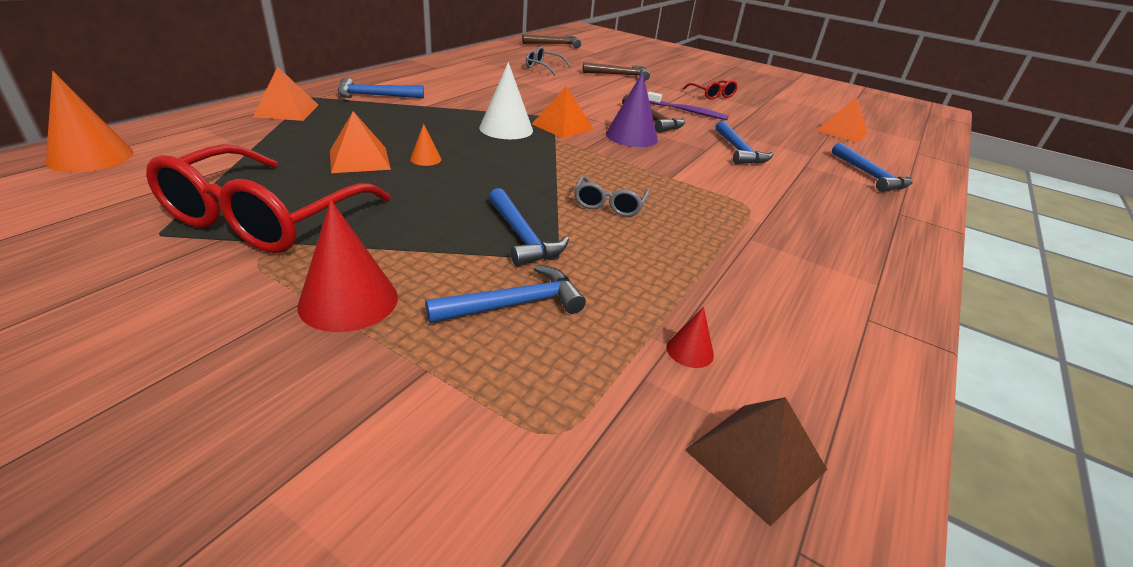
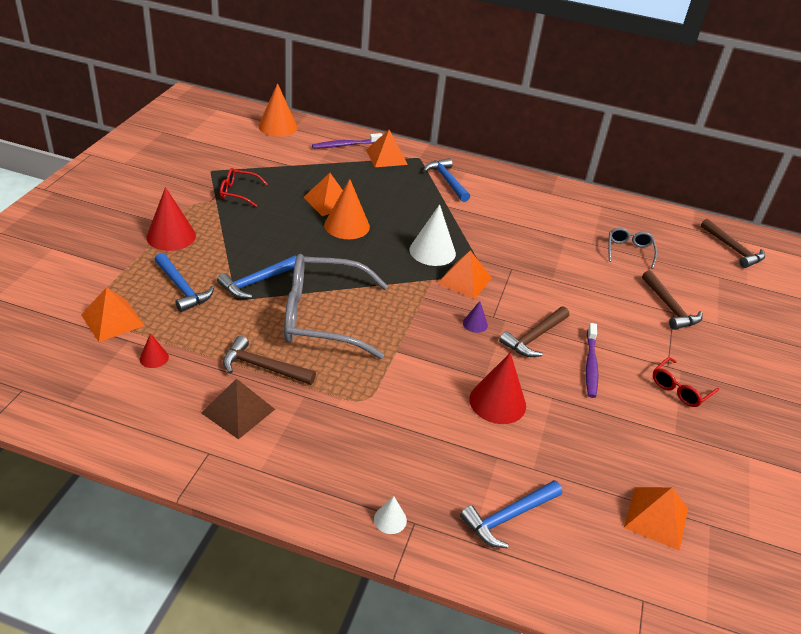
camera: 75 degrees right, 5 degrees up
(223, 125) = (345, 145): none -> purple toothbrush
(265, 218) = (238, 192): red glasses -> red glasses, size x0.46
(425, 159) = (347, 226): orange cone -> orange cone, size x2.03
(585, 395) = (112, 320): none -> orange pyramid
(609, 204) = (323, 317): grey glasses -> grey glasses, size x2.15
(631, 136) = (475, 324): purple cone -> purple cone, size x0.49
(703, 257) = (263, 367): none -> brown hammer
(738, 151) = (497, 402): blue hammer -> red cone
(755, 459) = (73, 379): brown pyramid -> brown pyramid (238, 411)
(903, 223) = (390, 519): none -> white cone

